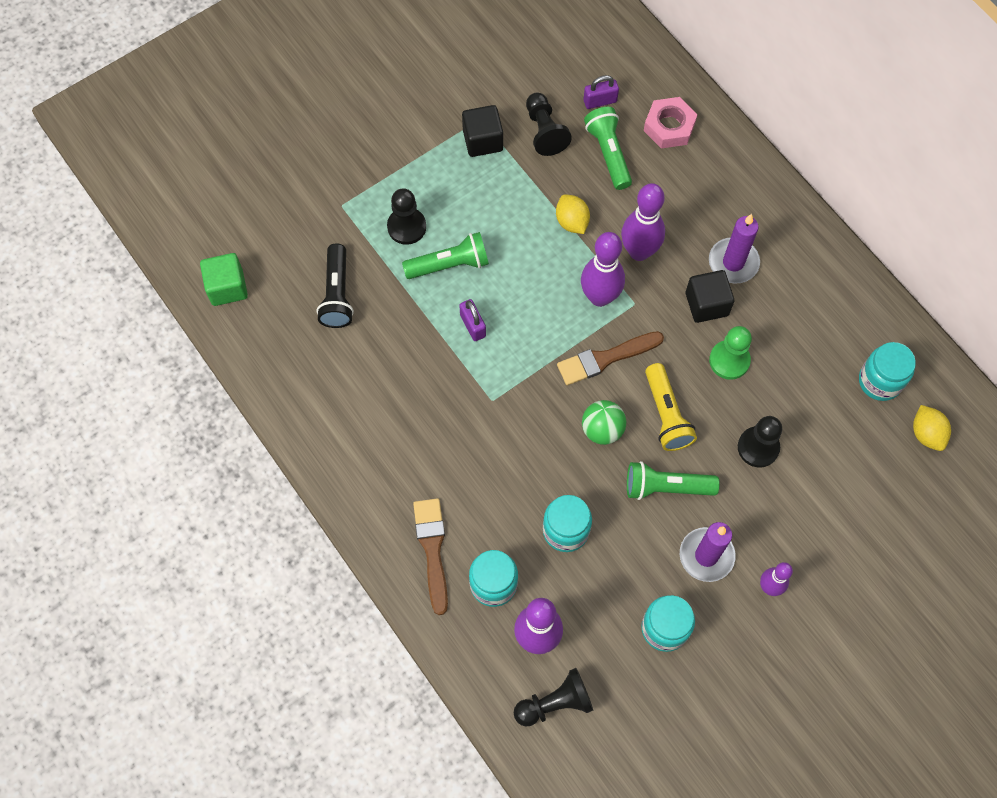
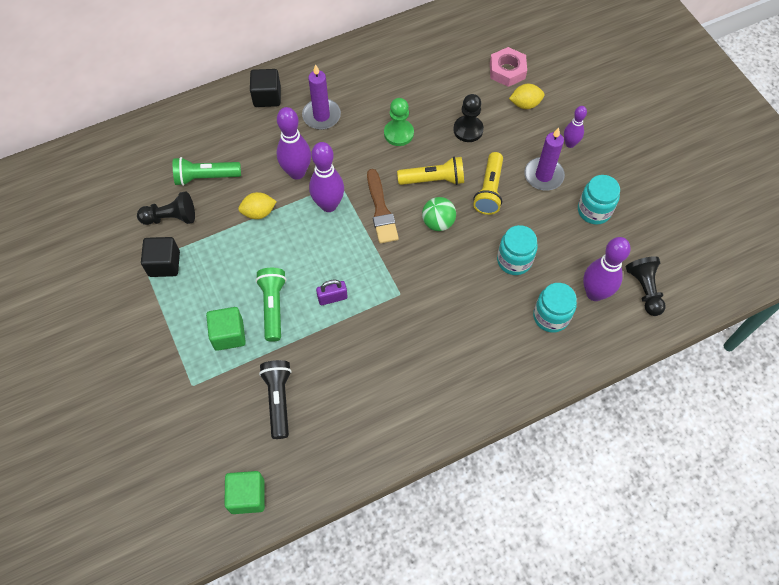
camera: 80 degrees left, 5 degrees down
(337, 294) = (278, 400): black flashlight -> black flashlight turned 105 degrees counterclockwise
(406, 227) = (229, 335): black pawn -> green cube
(432, 550) = (519, 356): brown brush -> none
(600, 101) = (156, 174): purple padlock -> none
(666, 487) = (489, 190): green flashlight -> yellow flashlight
(669, 127) = (195, 133): pink nut -> pink nut (507, 71)
(706, 304) = (351, 138): black cube -> black cube (267, 97)
(880, 381) = (431, 52): turquoise jar -> none
(926, 434) = (473, 37): yellow lemon -> yellow lemon (525, 104)

